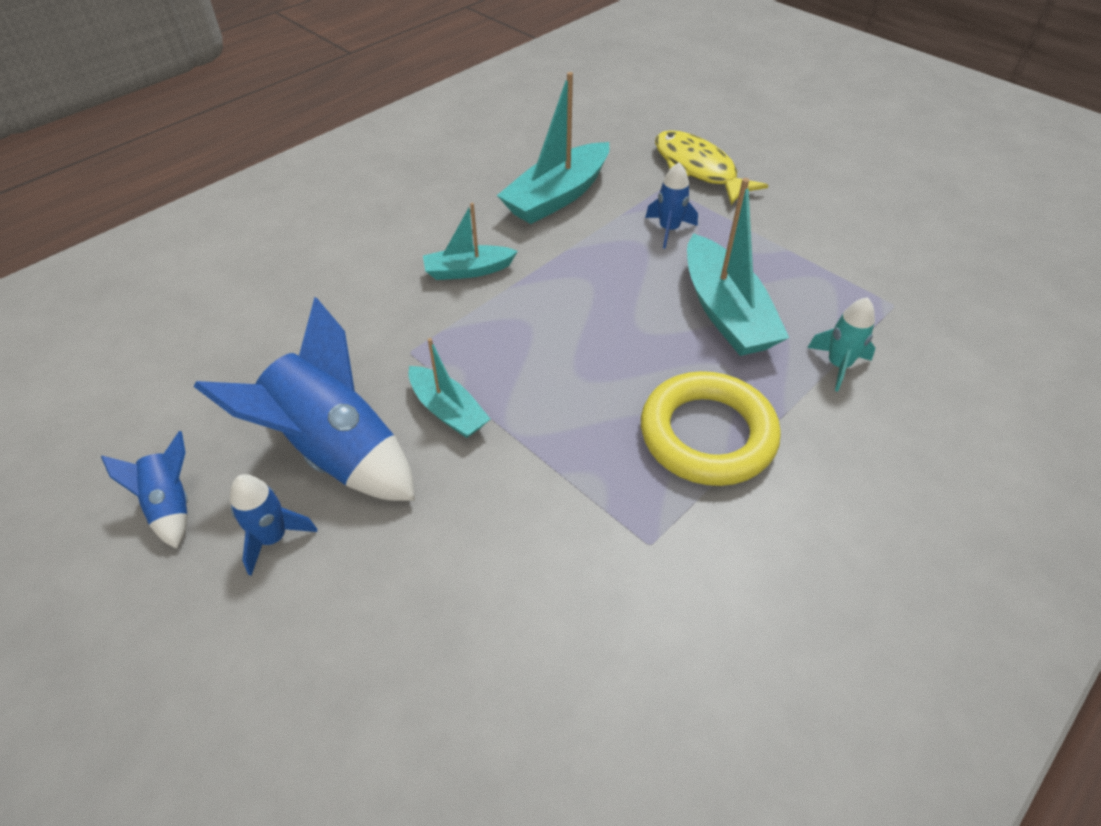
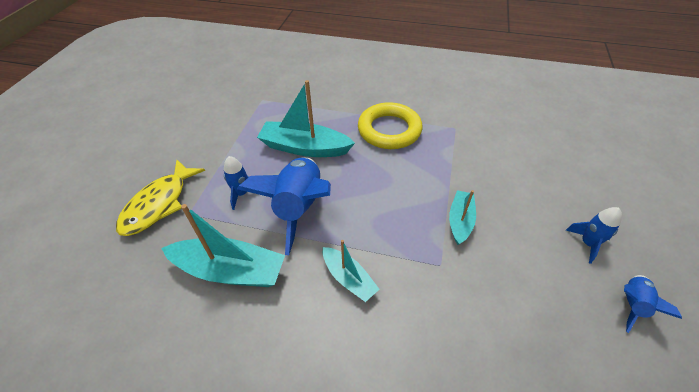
camera: 120 degrees left, 0 degrees up
(335, 451) = (528, 253): blue rocket -> blue rocket (299, 207)
(725, 312) = (304, 148): turquoise boat -> turquoise boat turned 120 degrees counterclockwise
(838, 365) = (316, 106): turquoise rocket -> none

